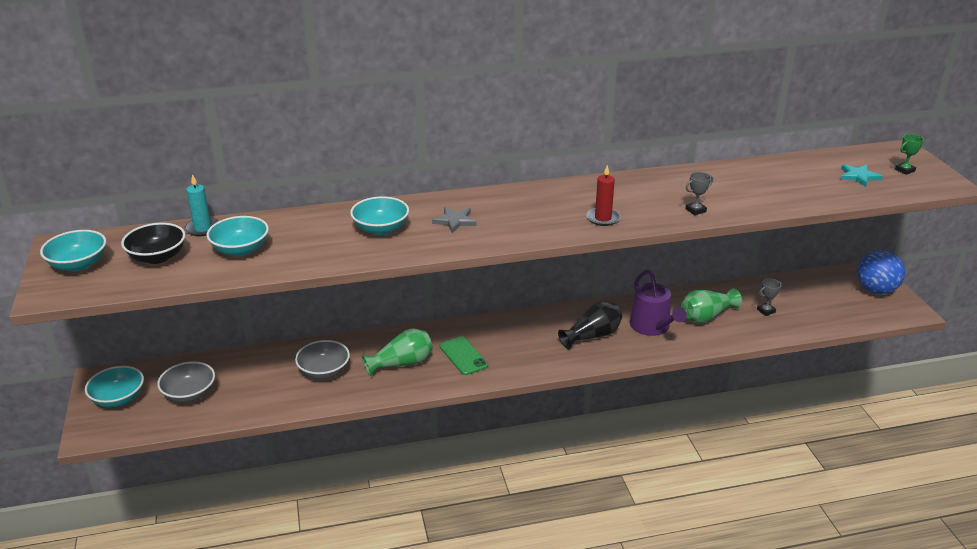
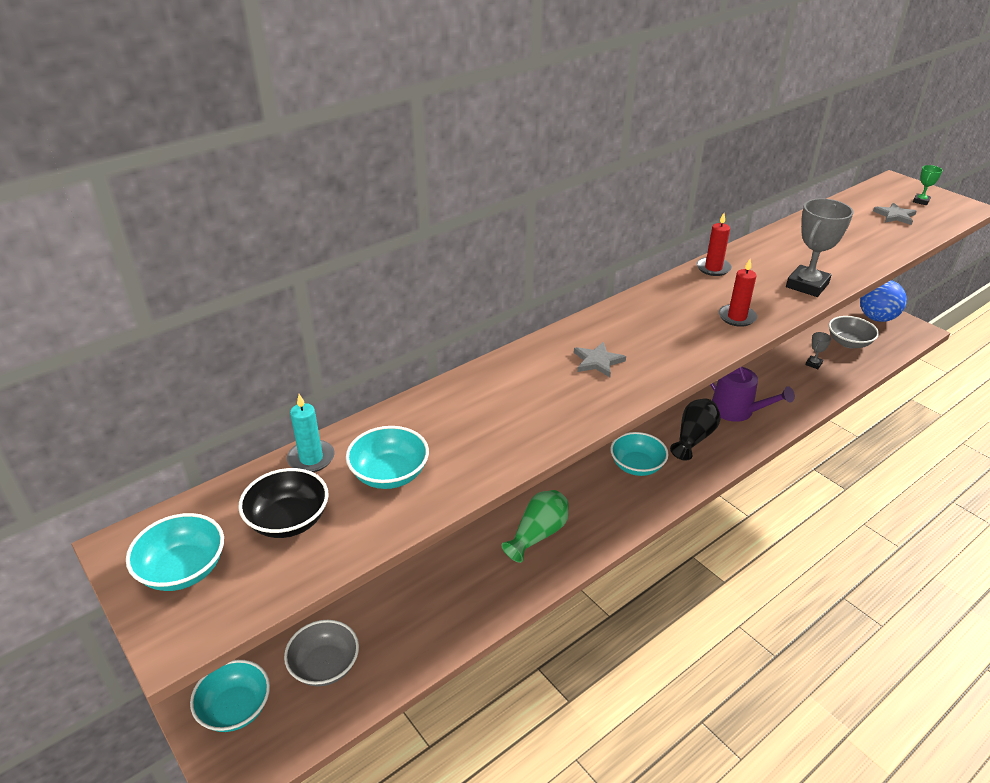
camera: 25 degrees left, 5 degrees up
(324, 371) = (462, 575): grey bowl -> grey bowl (848, 343)
(381, 229) = (528, 395): turquoise bowl -> turquoise bowl (637, 466)
(463, 356) = (592, 503): green phone -> none
(627, 180) = (713, 268): none -> red candle
(695, 210) = (807, 285): grey trophy -> grey trophy, size x2.05
(706, 316) = (771, 385): green vase -> none
(858, 176) = (895, 216): turquoise star -> grey star

